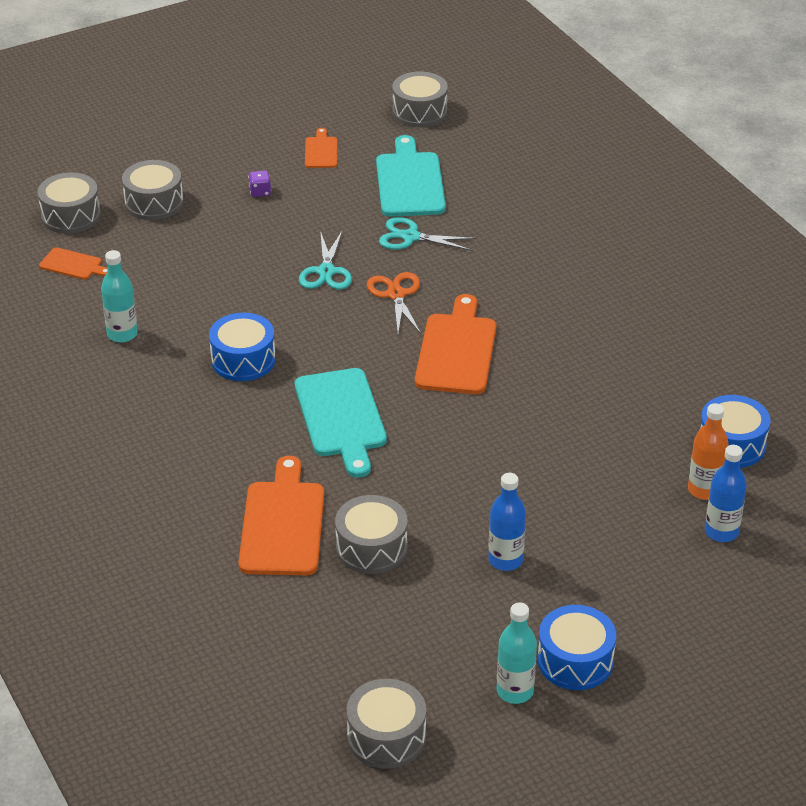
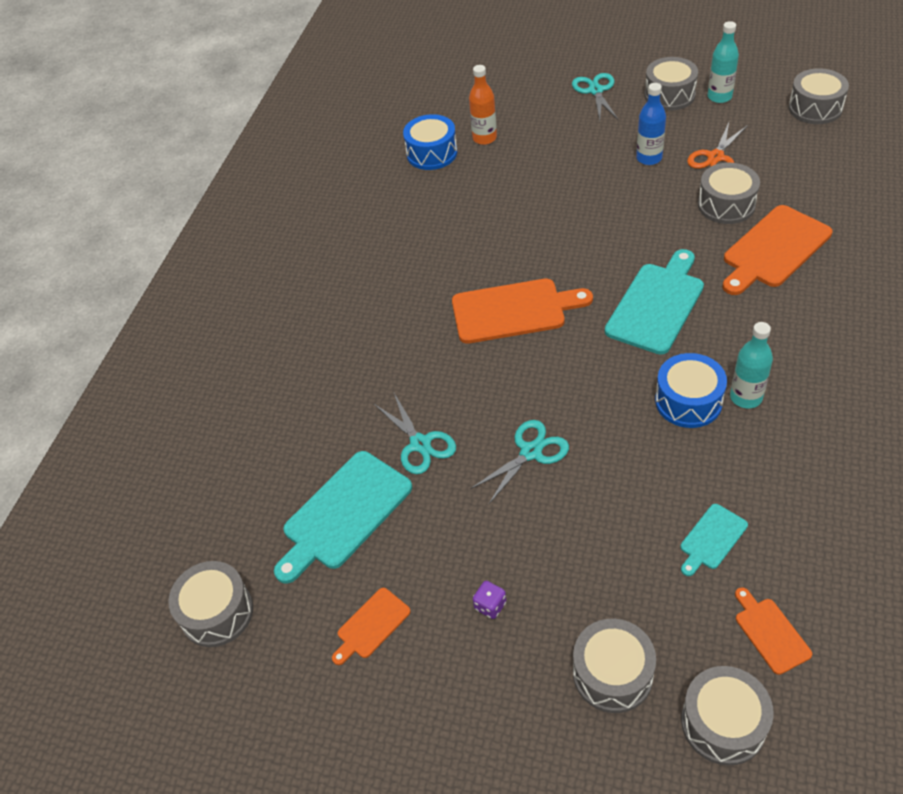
camera: 130 degrees left, 10 degrees up
(122, 334) = (778, 498): turquoise bottle -> turquoise bottle (746, 397)
(150, 290) = (711, 539): none -> turquoise cutting board
(396, 295) = (500, 389): orange scissors -> orange scissors (715, 157)
(456, 350) = (513, 310): orange cutting board -> orange cutting board turned 150 degrees counterclockwise
(575, 661) = (669, 95): blue drum -> grey drum
(666, 619) = (595, 91): none -> turquoise scissors
(721, 532) = (507, 114): blue bottle -> none

